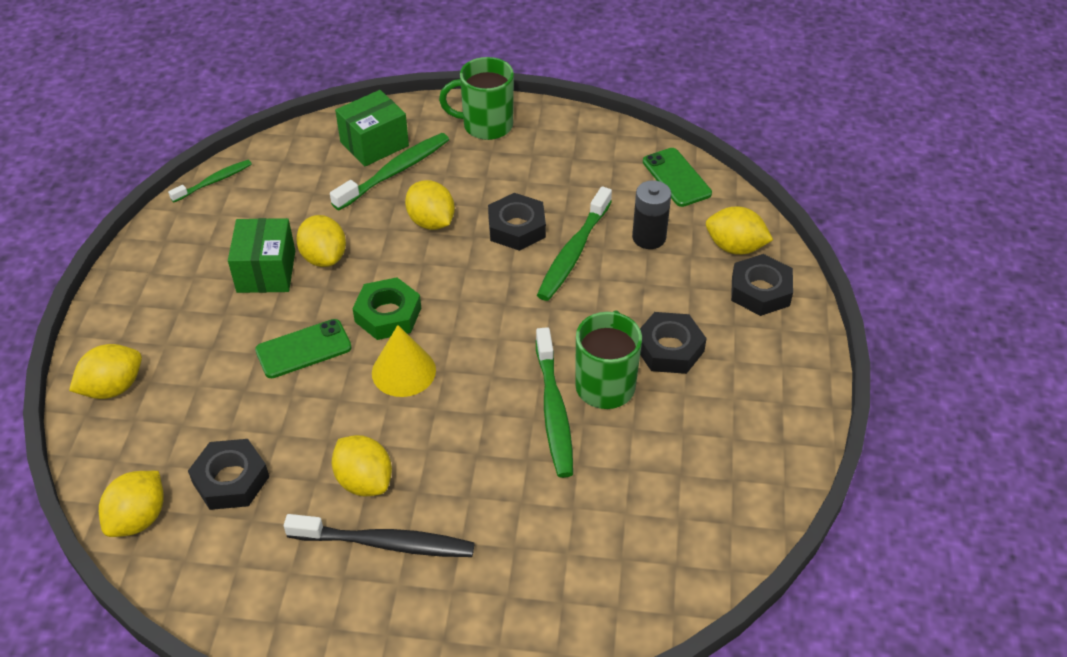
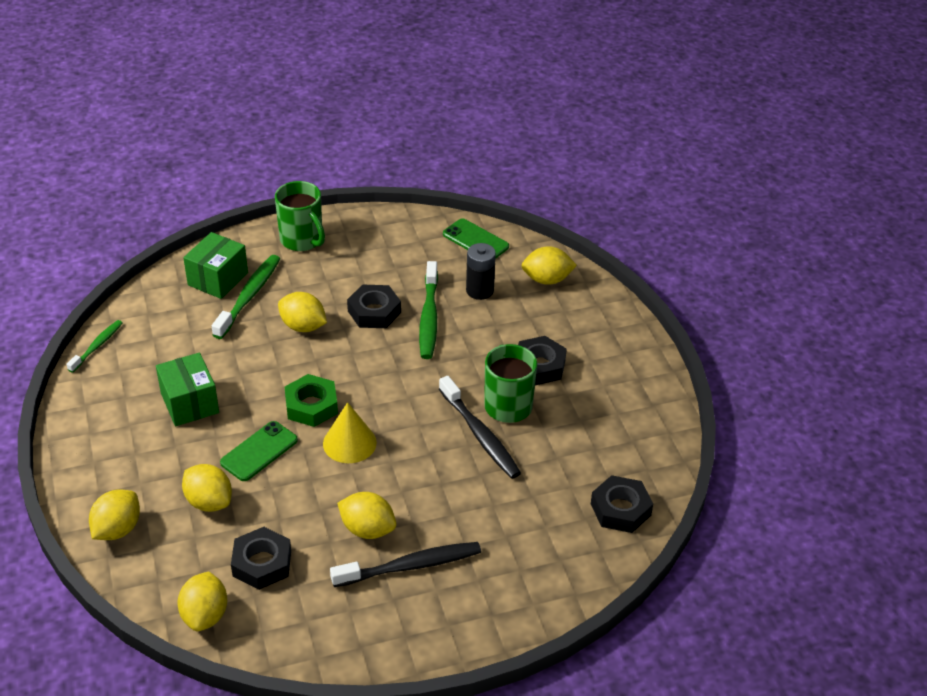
camera: 25 degrees left, 5 degrees down
(324, 257) = (232, 378): yellow lemon -> yellow lemon (209, 502)
(486, 125) = (302, 240): green mug -> green mug turned 105 degrees counterclockwise
(553, 410) = (480, 435): green toothbrush -> black toothbrush
(760, 291) = (582, 306): black nut -> black nut (620, 509)

